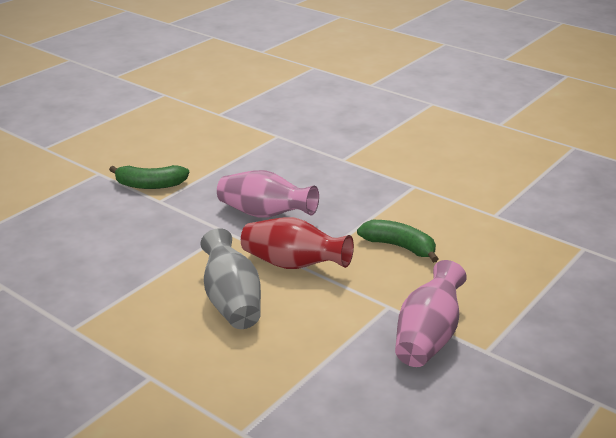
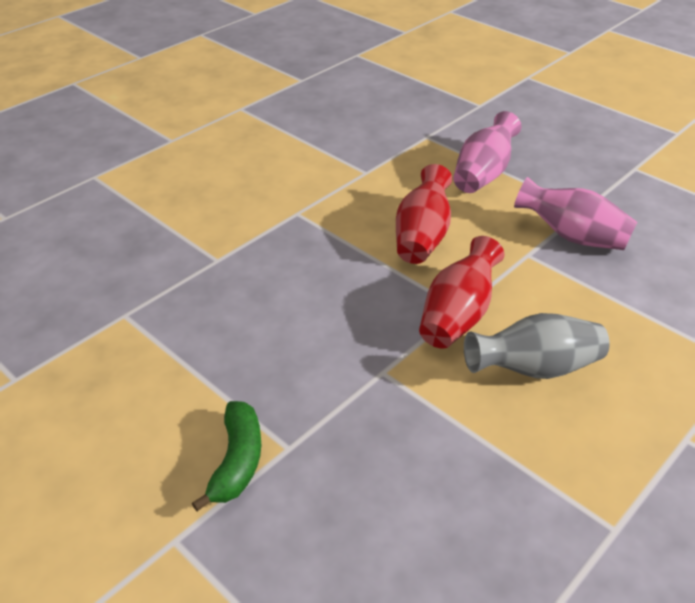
camera: 85 degrees left, 10 degrees up
(265, 214) = (343, 335): pink vase -> pink vase (483, 174)
(399, 247) = (422, 237): green banana -> red vase

